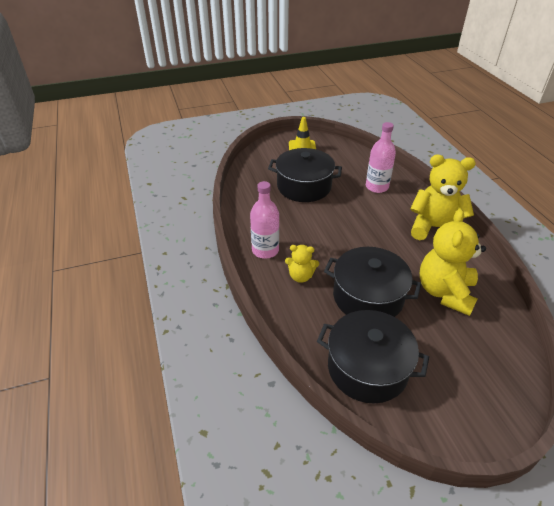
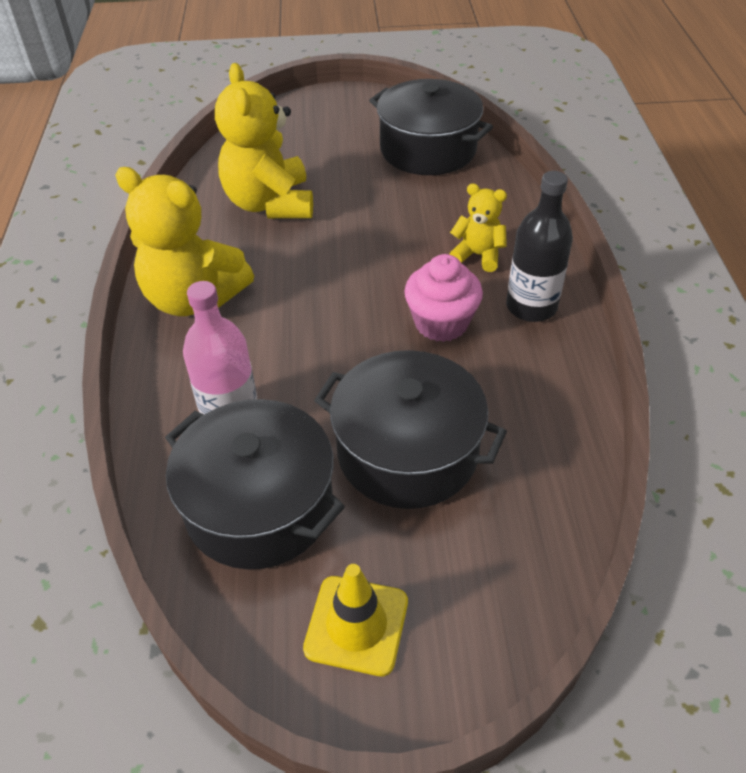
camera: 165 degrees left, 5 degrees up
(265, 250) = (531, 307): pink bottle -> black bottle
(308, 235) = (441, 323): none -> pink cupcake
(368, 297) = (386, 214): black pot -> black pot (259, 506)
(445, 292) = (270, 204): yellow teddy bear -> yellow teddy bear turned 135 degrees clockwise

